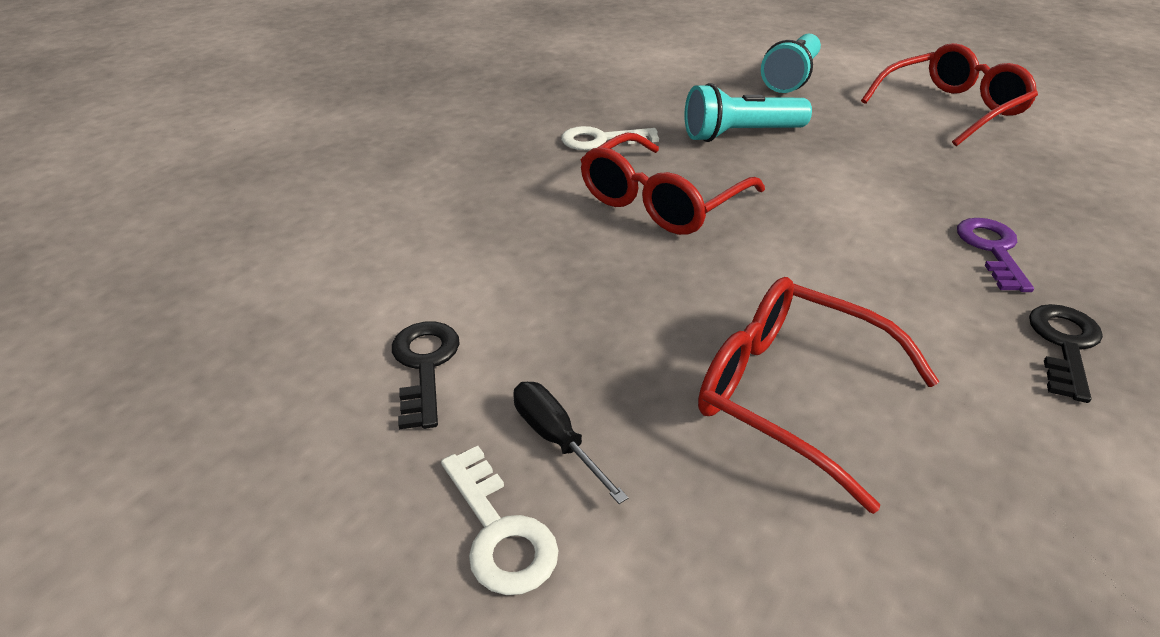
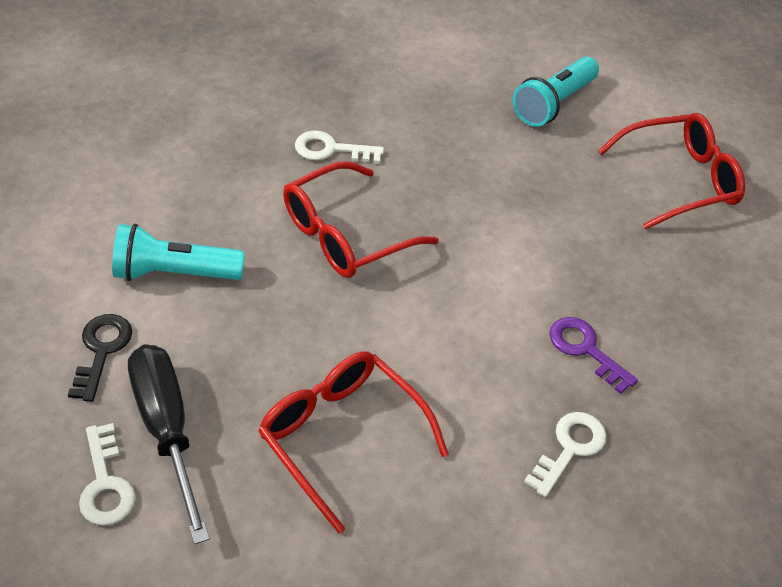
camera: 10 degrees right, 10 degrees up
(555, 438) = (166, 429): black screwdriver -> black screwdriver, size x1.92
(740, 134) = (459, 170): turquoise flashlight -> turquoise flashlight (174, 273)
(992, 250) = (586, 350): purple key -> purple key turned 60 degrees counterclockwise
(1064, 346) = (569, 449): black key -> white key

